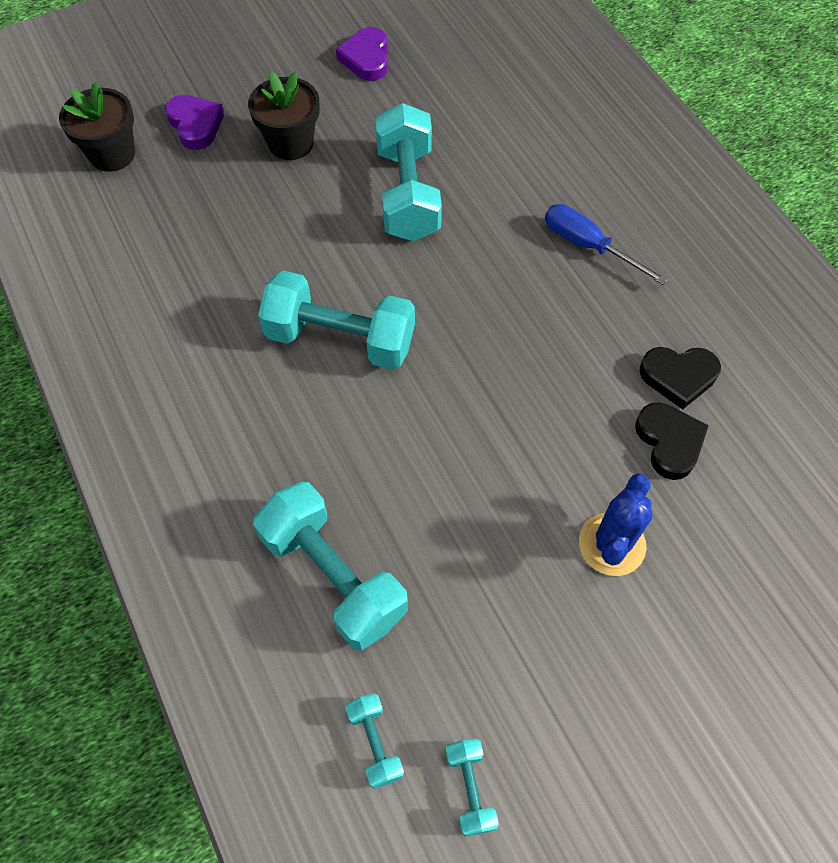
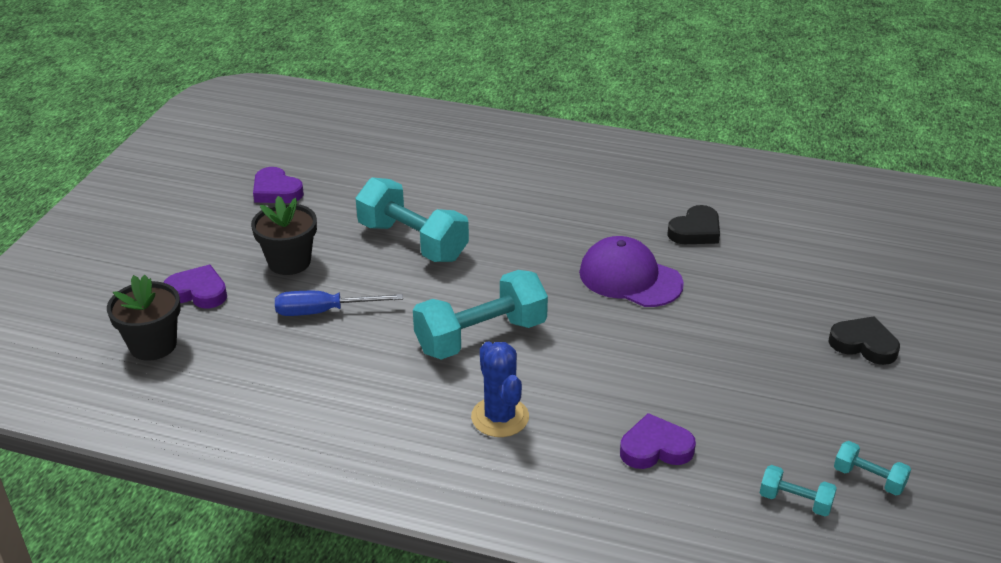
camera: 45 degrees left, 25 degrees down
(333, 576) = (655, 448): turquoise dumbbell -> purple heart
(543, 381) = (630, 278): none -> purple cap
(588, 246) = (560, 203): blue screwdriver -> blue screwdriver (323, 311)
(612, 544) = (773, 323): blue cactus -> blue cactus (500, 417)
(669, 442) = (733, 261): black heart -> black heart (864, 344)

